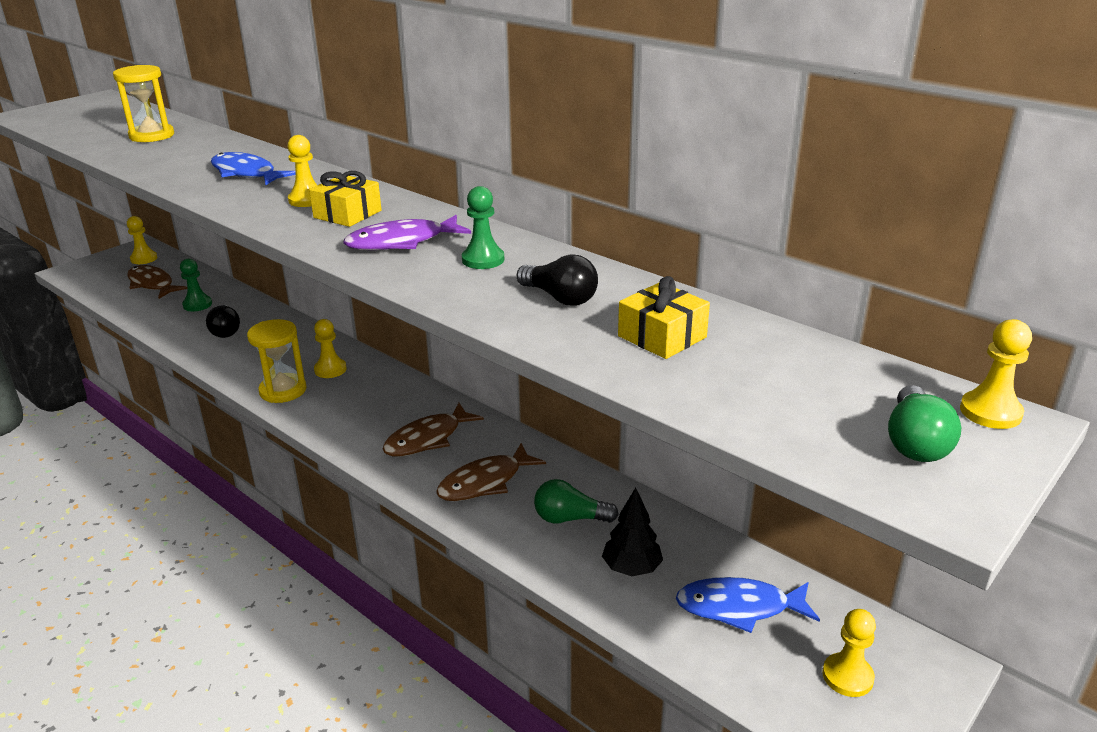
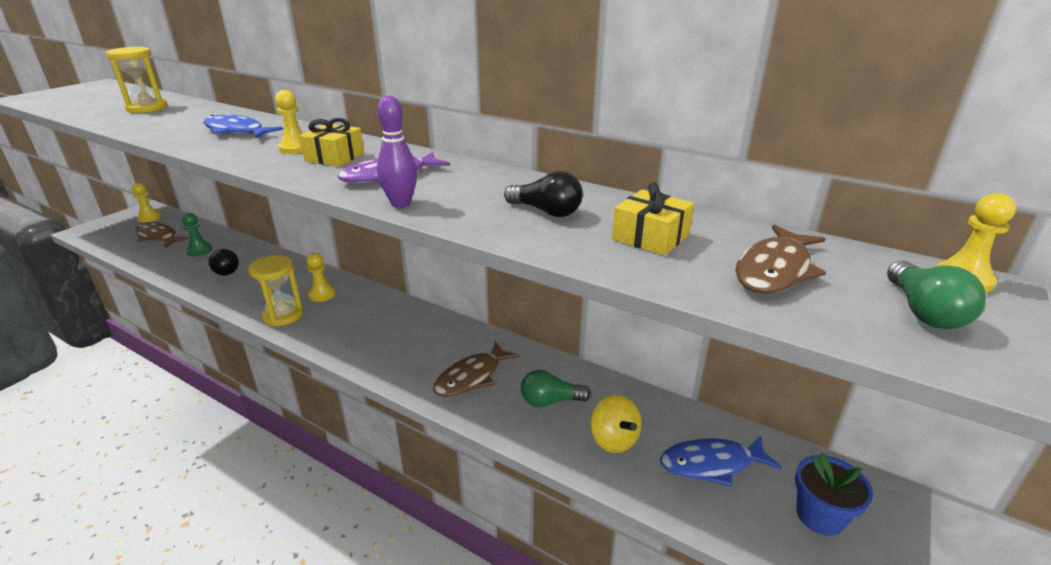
camera: 10 degrees left, 0 degrees up
(404, 278) = (401, 204): none -> purple bowling pin
(427, 439) = (415, 345): brown fish -> brown fish (775, 270)
(483, 260) = (466, 185): green pawn -> none
(631, 568) = (613, 440): black tree -> yellow spinning top
(847, 676) = (820, 516): yellow pawn -> blue flower pot

